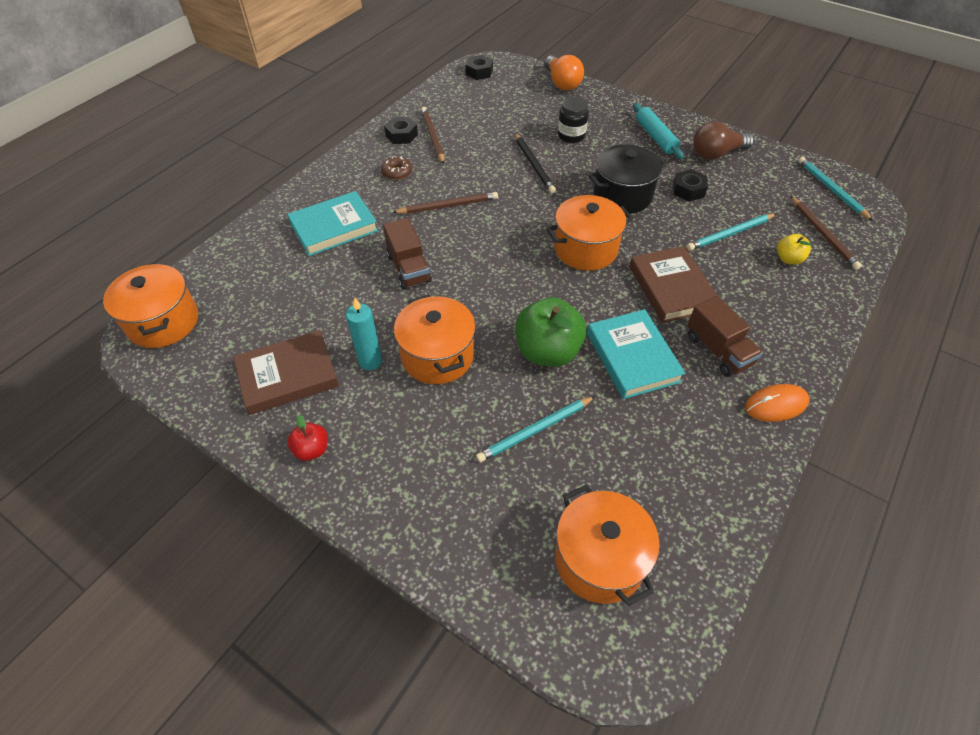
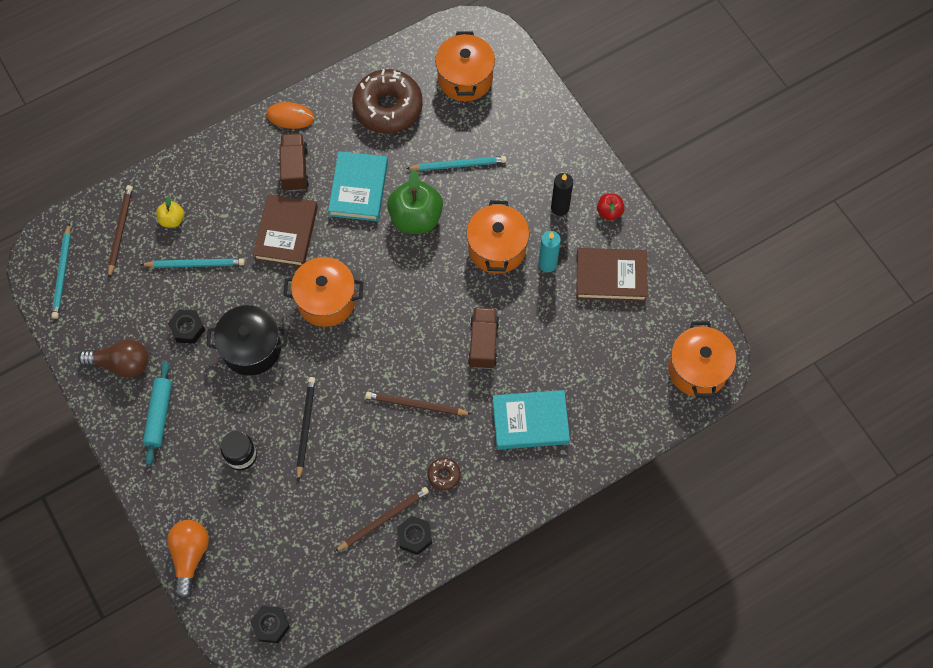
camera: 155 degrees left, 15 degrees up
(380, 429) = (560, 208): none -> black candle
(432, 136) = (383, 519): brown pencil -> brown pencil turned 135 degrees counterclockwise
(672, 467) = (388, 107): none -> brown donut

